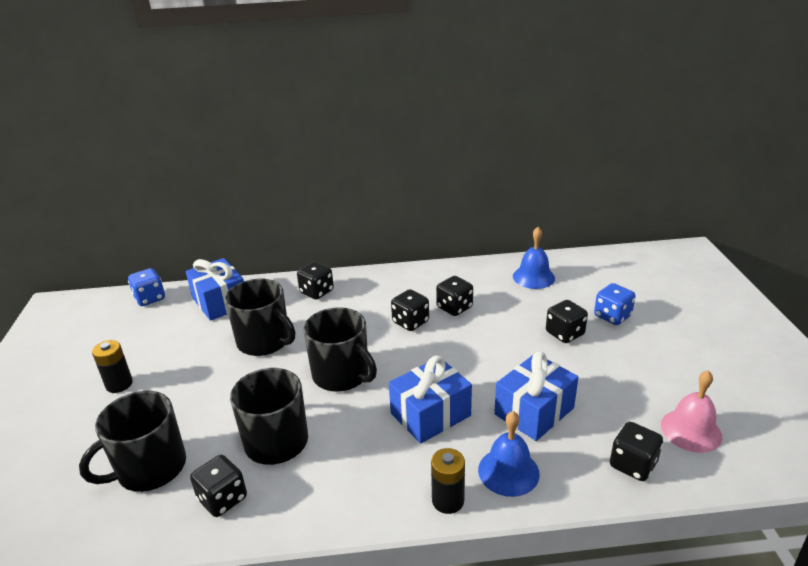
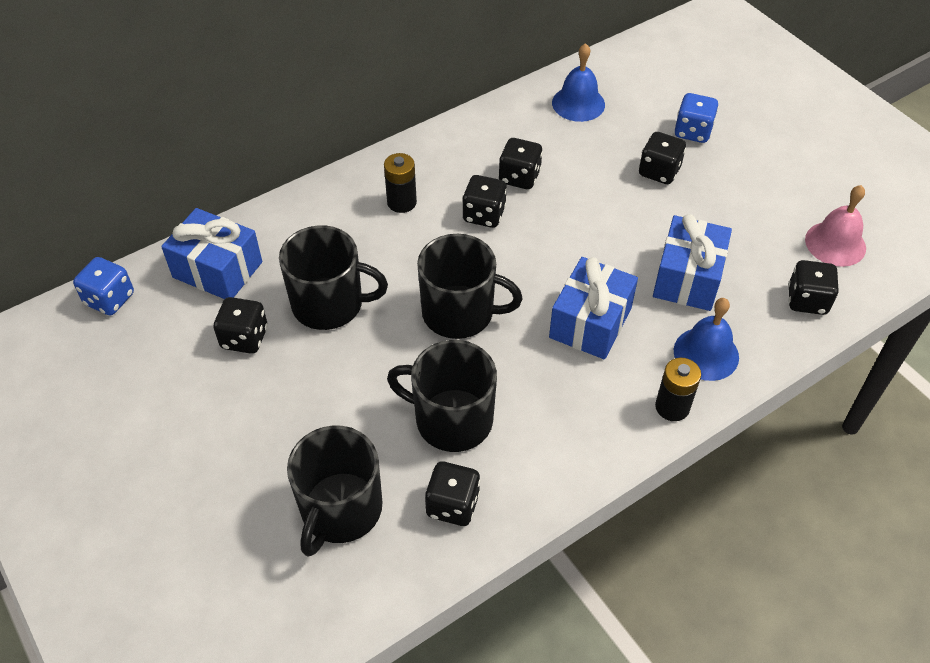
camera: 30 degrees left, 20 degrees up
(119, 384) = (196, 431): black battery -> black battery (401, 202)
(317, 292) = (334, 211): black dice -> black dice (244, 338)

